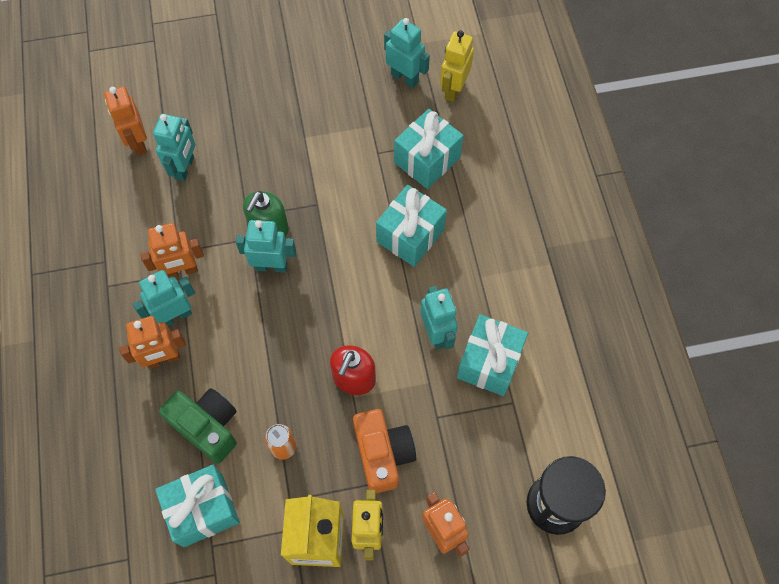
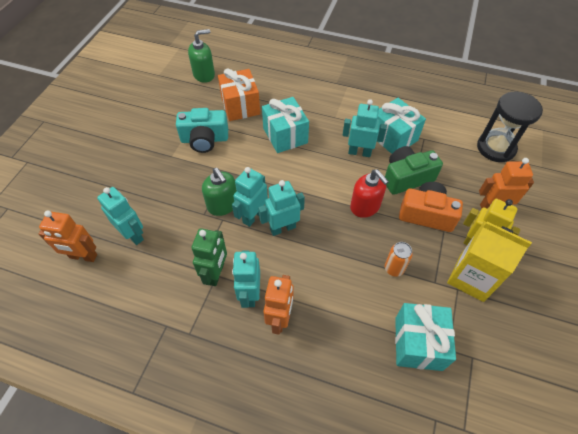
camera: 60 degrees left, 10 degrees down
(181, 271) = (216, 273): orange robot -> green robot
(207, 426) = (352, 311): green camera -> green camera (406, 178)
(349, 154) = (204, 139): none -> turquoise camera
(404, 78) = (175, 91): turquoise robot -> turquoise robot (282, 228)
(427, 160) = (240, 106): turquoise gift -> orange gift
(453, 89) = (204, 74): yellow robot -> green soap dispenser

